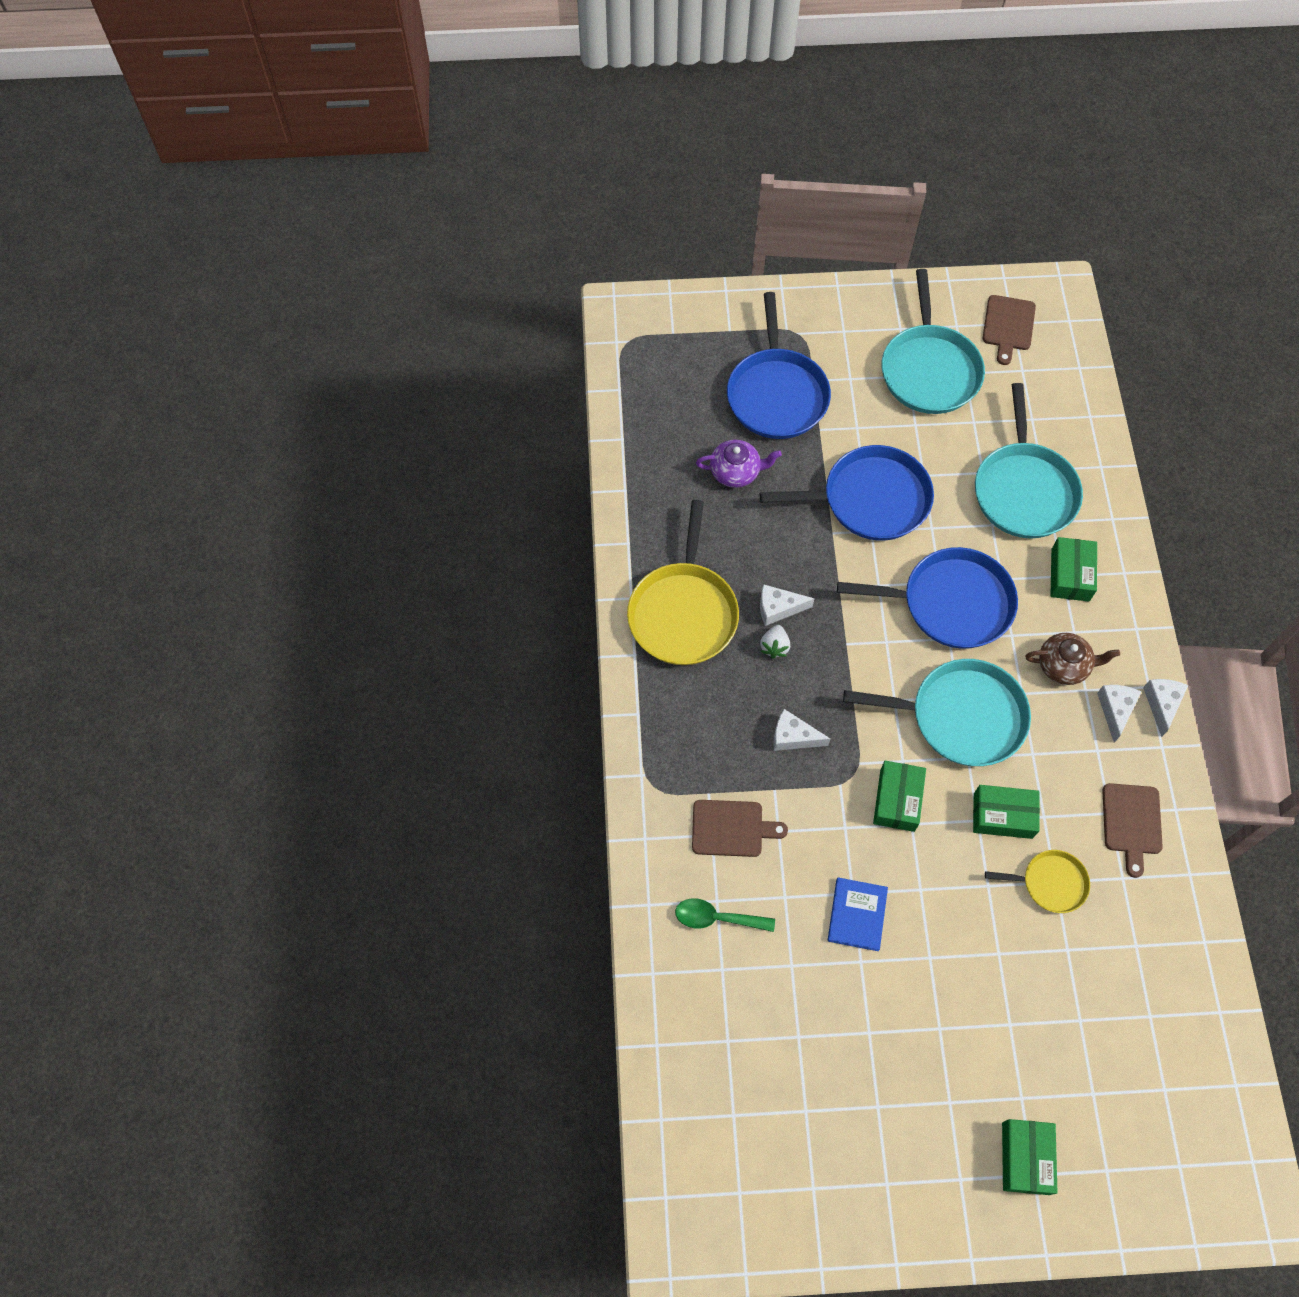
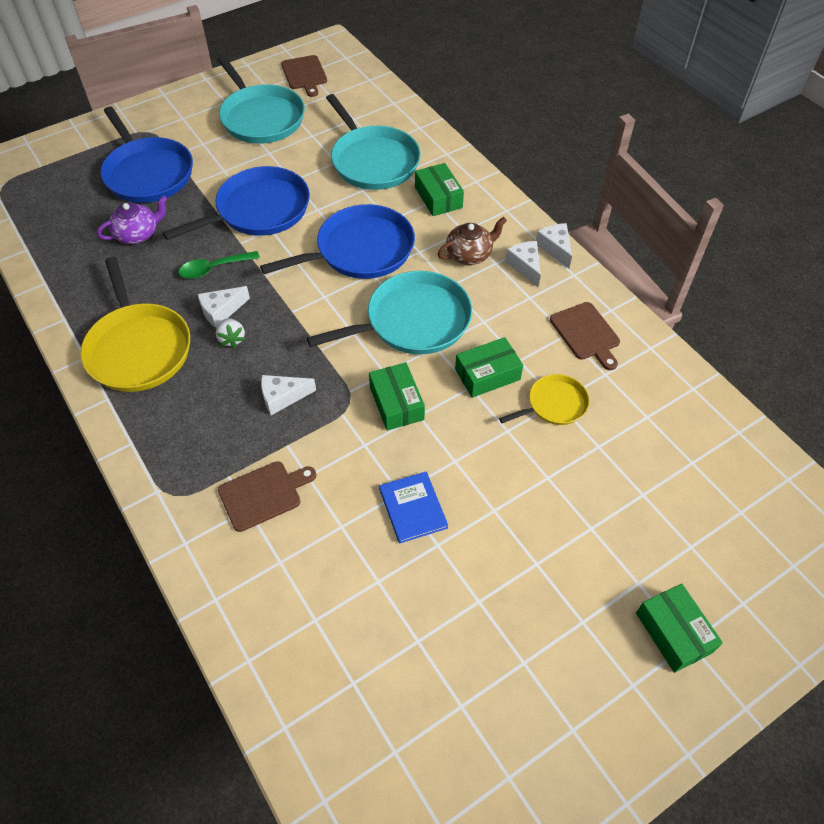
camera: 30 degrees left, 10 degrees down
(717, 918) = (287, 577): green spoon -> green spoon (214, 269)

